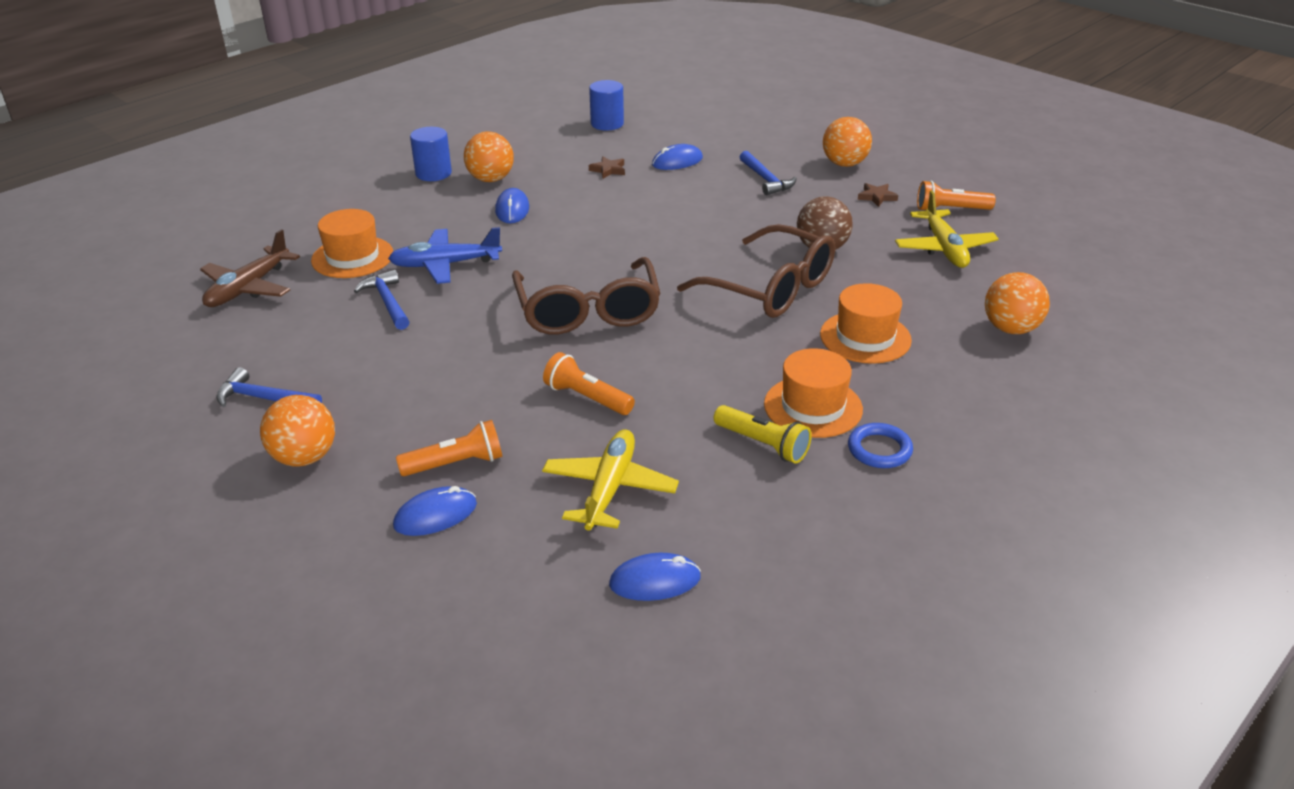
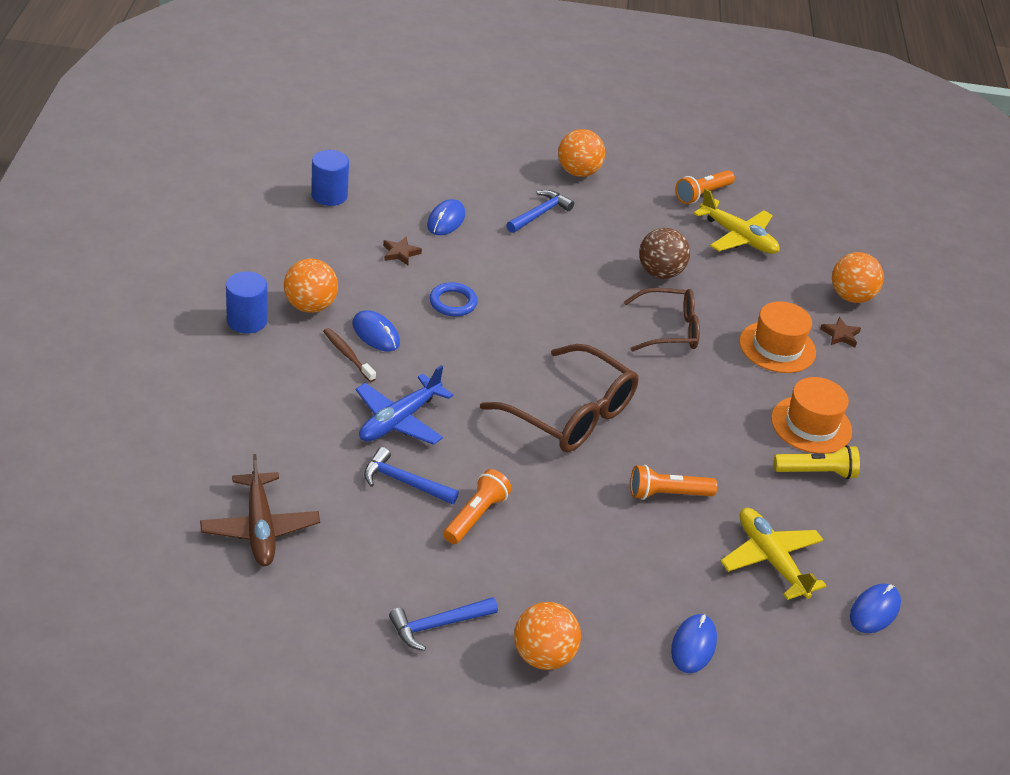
camera: 45 degrees left, 5 degrees up
(352, 257) = (307, 450): orange hat -> none
(455, 464) = (653, 598): orange flashlight -> orange flashlight (475, 516)
(471, 214) = (347, 355): none -> brown toothbrush
(766, 179) = (539, 214): blue hammer -> blue hammer turned 75 degrees counterclockwise
(769, 288) = (668, 329): brown glasses -> brown glasses, size x0.66
(877, 197) = (640, 201): brown star -> brown star (840, 335)
(879, 449) = (883, 439): blue ring -> blue ring (453, 302)

